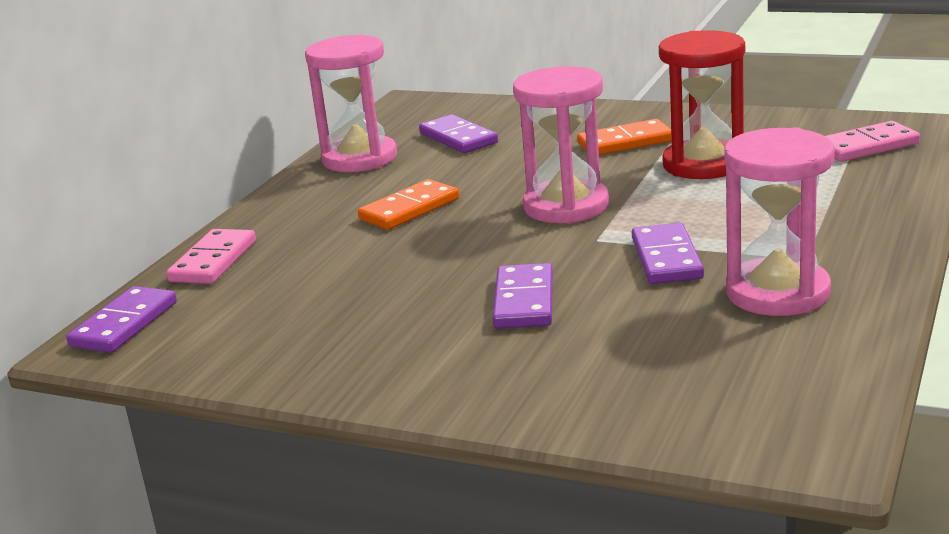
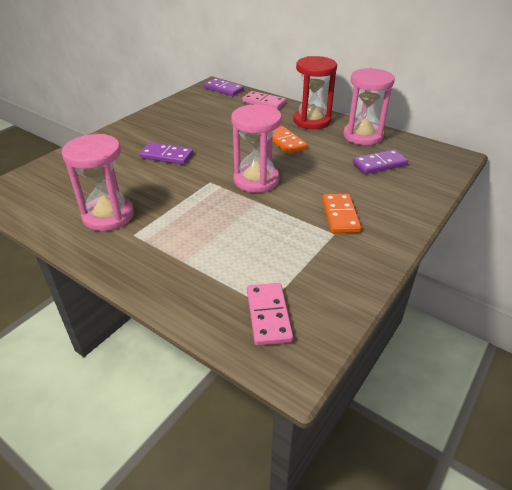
camera: 100 degrees right, 15 degrees up
(667, 258) = (171, 195): purple domino -> none
(704, 164) = (283, 235): red hourglass -> red hourglass (311, 121)

